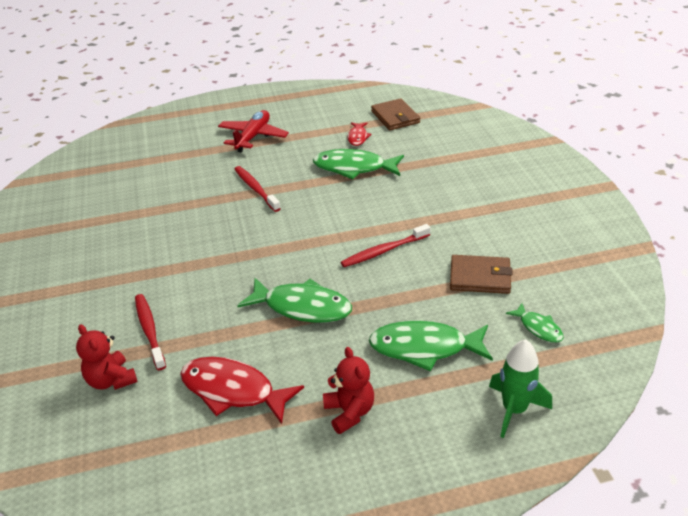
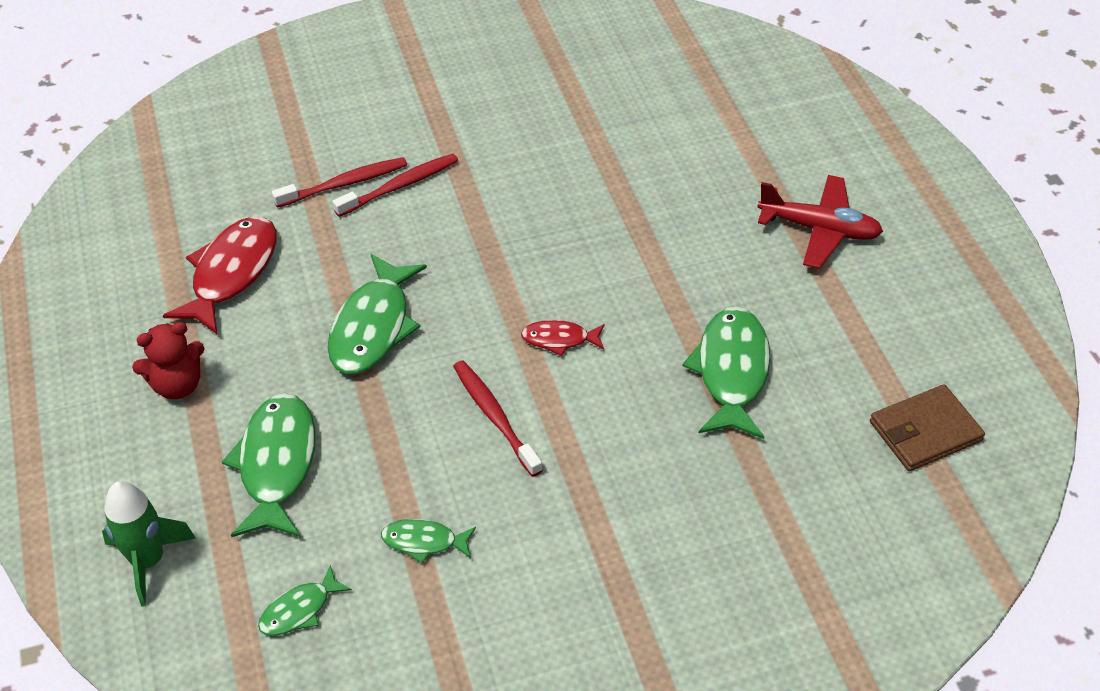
camera: 85 degrees right, 10 degrees up
(111, 380) = (266, 166): red teddy bear -> none
(256, 189) = (658, 249): red toothbrush -> red toothbrush (399, 186)
(358, 137) = (837, 374): red fish -> red fish (559, 339)
(480, 277) = (423, 542): brown wallet -> green fish

